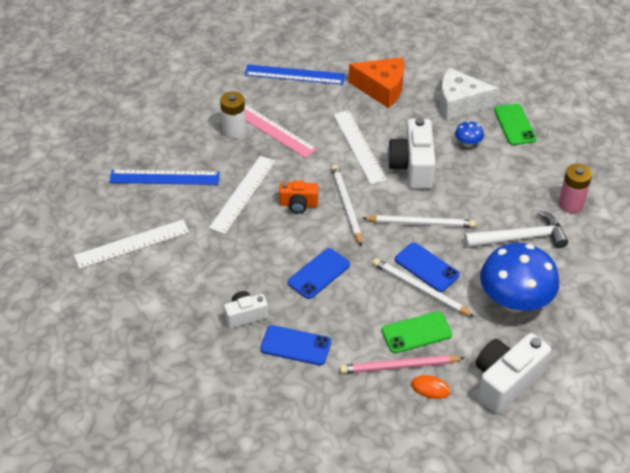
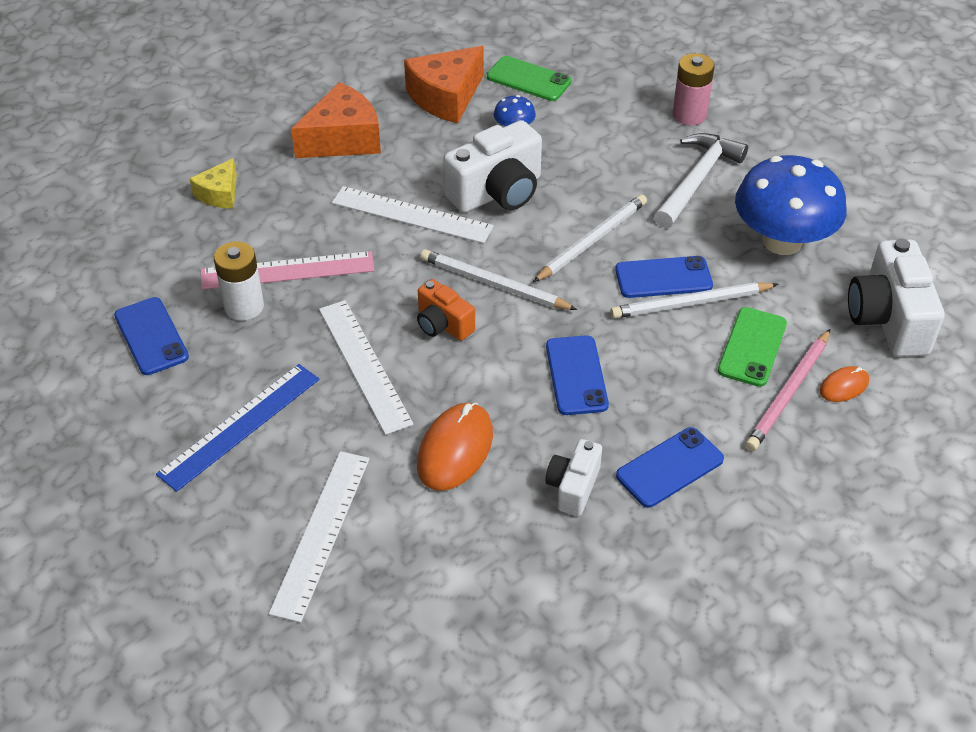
camera: 50 degrees left, 0 degrees up
(185, 115) = (151, 336): none -> blue phone
(225, 258) = (455, 449): none -> orange mouse
(294, 75) = (219, 194): blue ruler -> yellow cheese
(298, 204) = (443, 324): orange camera -> orange camera turned 90 degrees clockwise
(412, 166) = (497, 192): white camera -> white camera turned 75 degrees counterclockwise
(459, 104) = (446, 97): white cheese -> orange cheese

